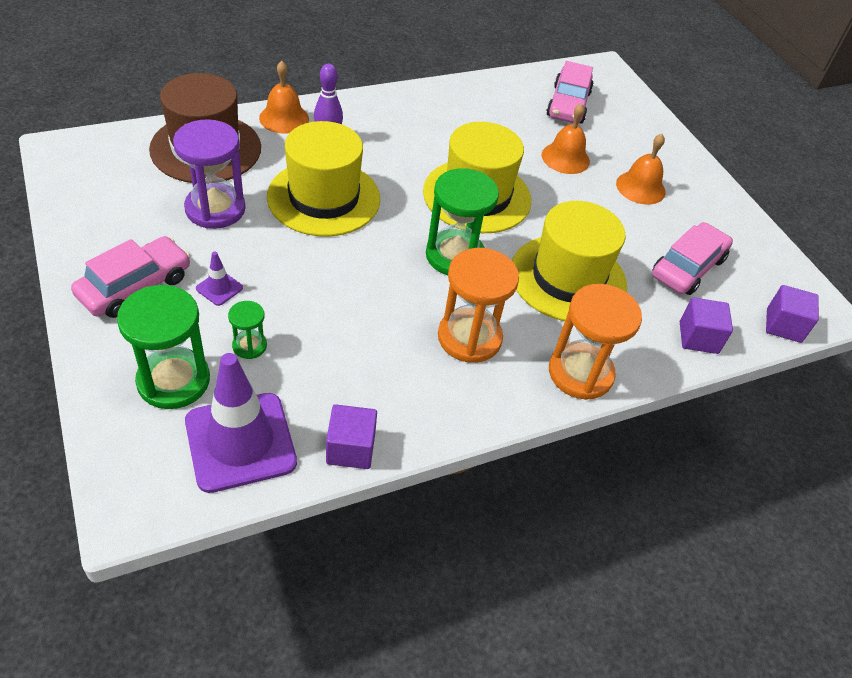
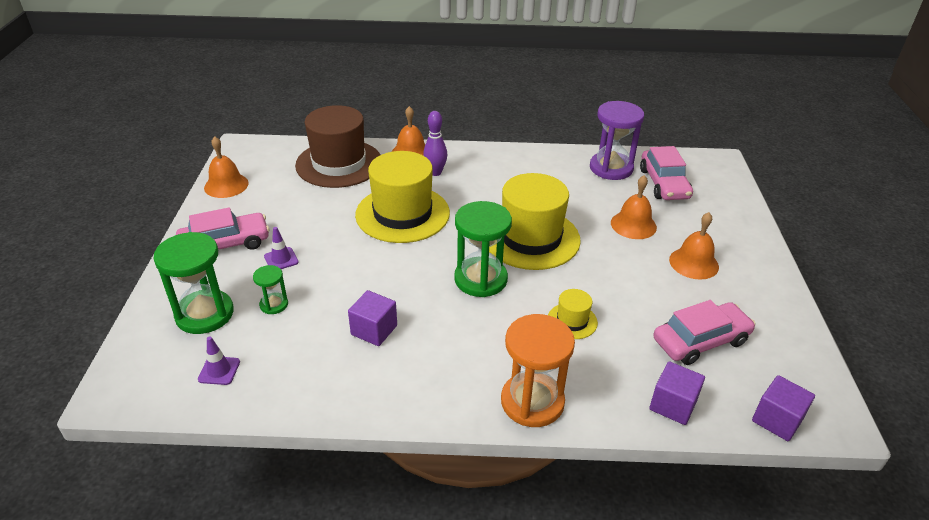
camera: 30 degrees right, 10 degrees down
(79, 207) = (226, 185): none -> orange bell
(215, 209) = (317, 205): purple hourglass -> purple hourglass (611, 168)
(240, 442) = (219, 370): purple traffic cone -> purple traffic cone, size x0.42
(350, 448) = (295, 401): purple cube -> purple cube (374, 330)
(469, 338) = (450, 345): orange hourglass -> none
(568, 104) = (663, 184): pink car -> pink car turned 45 degrees counterclockwise
(568, 278) = (572, 321): yellow hat -> yellow hat, size x0.45

